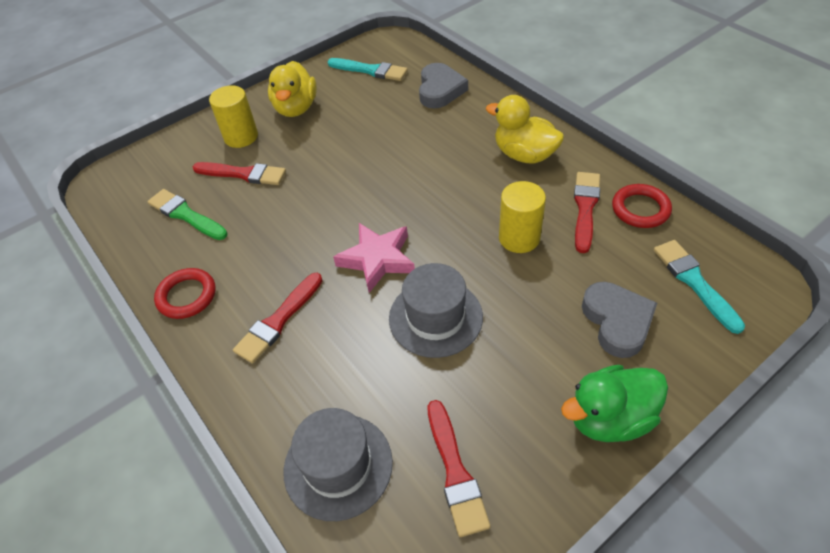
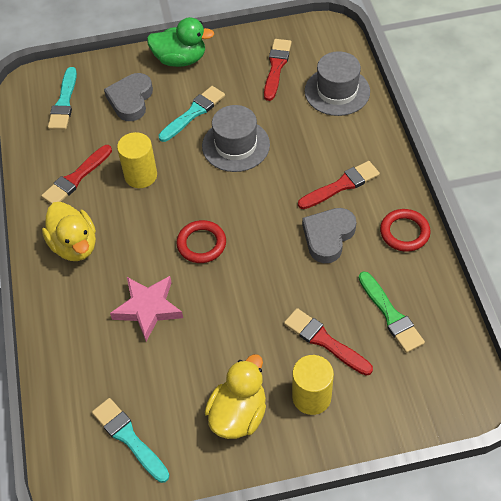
camera: 155 degrees left, 5 degrees up
(377, 259) = (250, 202): pink star -> pink star (148, 308)
(440, 90) = (81, 364): grey heart -> grey heart (328, 236)
(521, 339) = (193, 113): none -> turquoise brush
(640, 209) = (41, 161): red ring -> red ring (201, 244)

